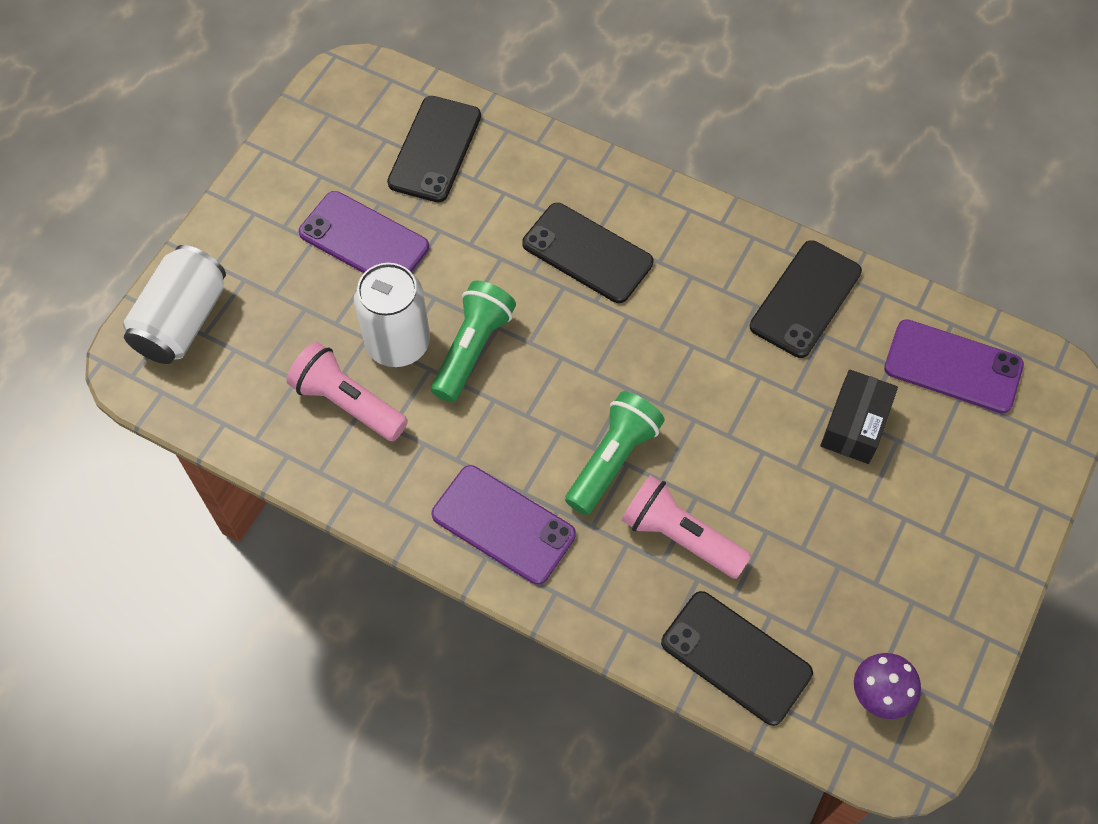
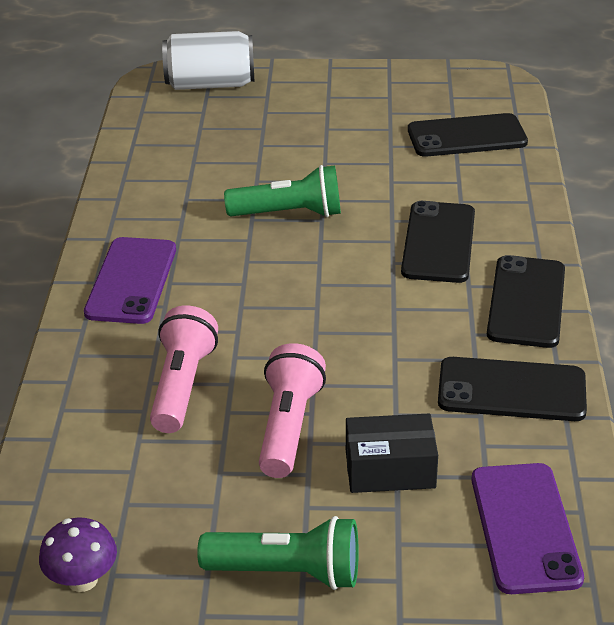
camera: 65 degrees right, 25 degrees down
(348, 403) = (193, 172): pink flashlight -> pink flashlight (288, 426)
(363, 240) = (348, 132): purple phone -> none
(398, 343) = (266, 177): white can -> none
(612, 460) = (235, 321): green flashlight -> green flashlight (287, 572)
(736, 658) = (73, 460): black phone -> black phone (526, 302)

